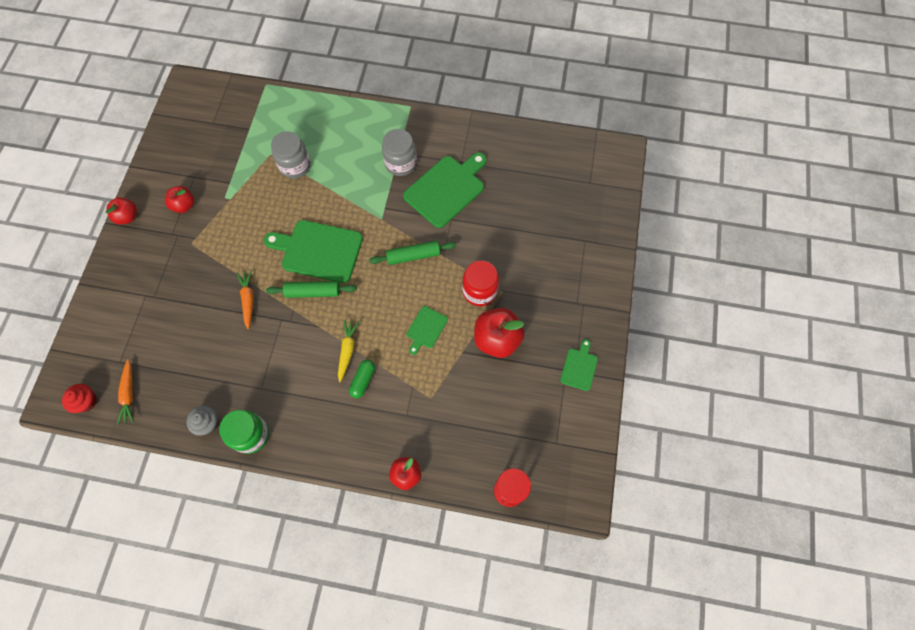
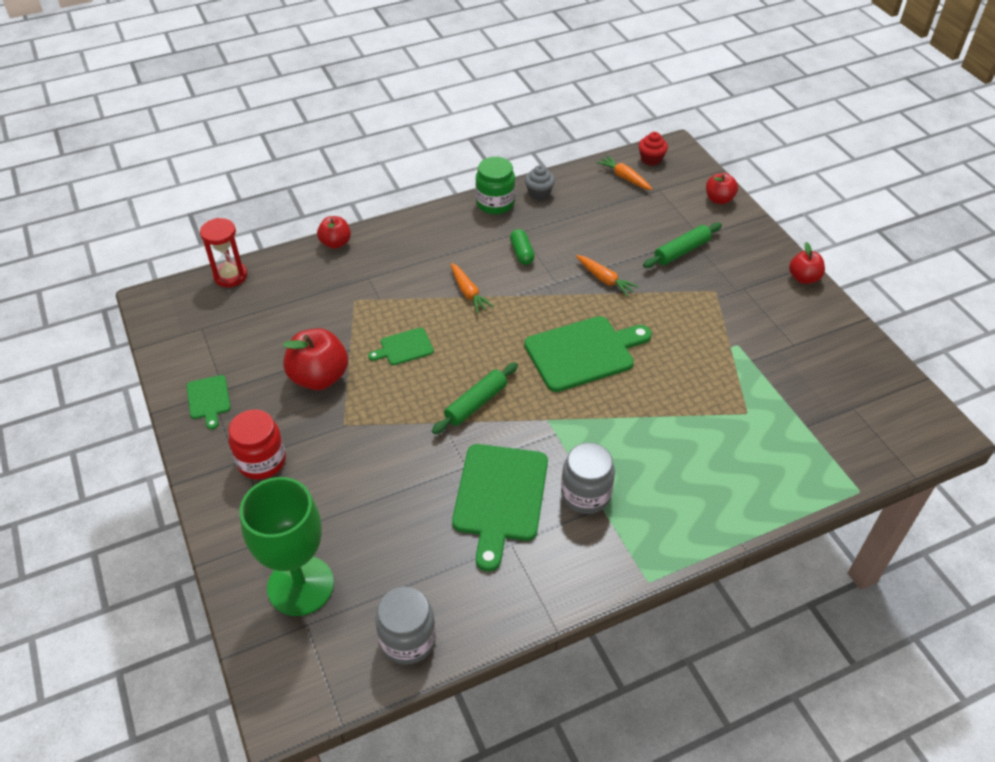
camera: 145 degrees right, 20 degrees down
(184, 205) = (766, 316): red apple -> red apple (719, 199)
(295, 166) = (705, 417): grey jar -> grey jar (408, 640)
(313, 292) = (550, 317): green rolling pin -> green rolling pin (681, 251)
(347, 350) = (468, 292): yellow carrot -> orange carrot
(363, 380) = (432, 280): green capsule -> green capsule (522, 253)
(426, 329) = (404, 347): green cutting board -> green cutting board turned 105 degrees counterclockwise
(479, 291) = (371, 410): red jar -> red jar (262, 461)
(583, 204) = (300, 585): none -> green goblet

